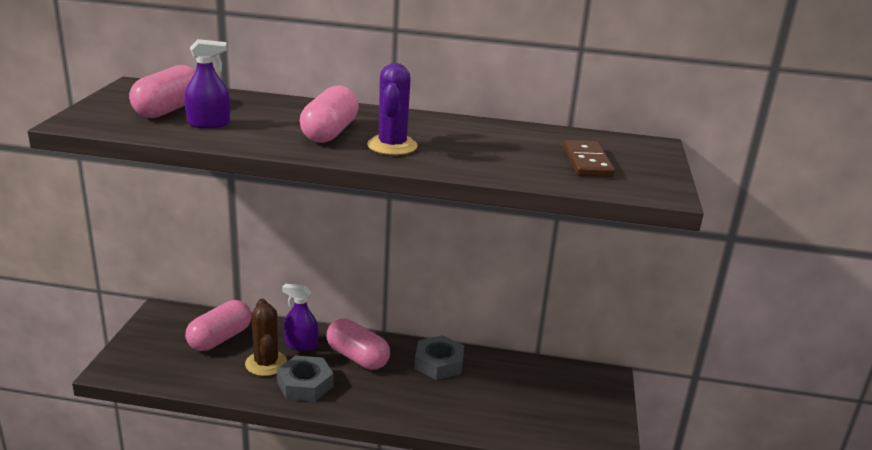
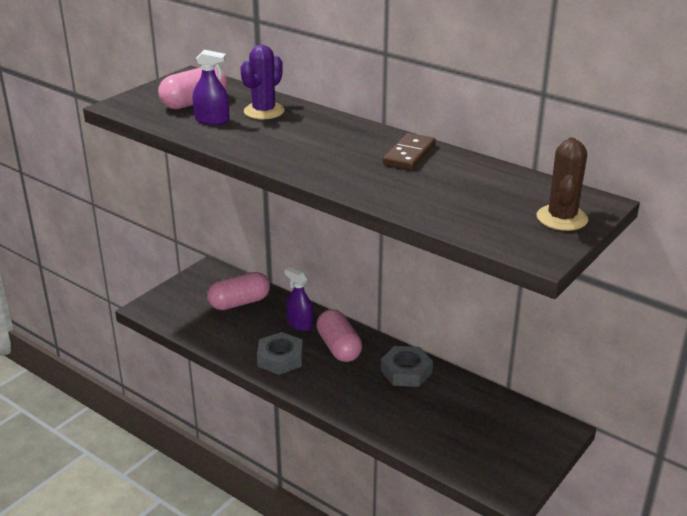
camera: 30 degrees right, 5 degrees up
(266, 363) = (261, 333): brown cactus -> brown cactus (562, 218)
(330, 133) = (299, 143): pink capsule -> none
(392, 146) = (338, 164): purple cactus -> purple cactus (264, 111)
(587, 162) = (501, 210): brown domino -> brown domino (409, 154)

